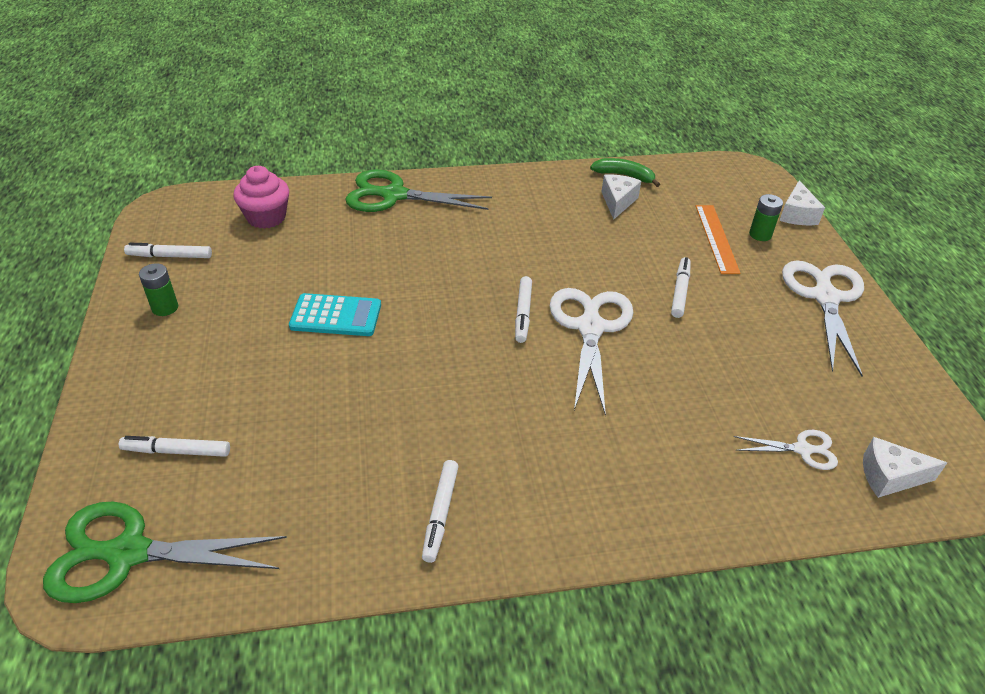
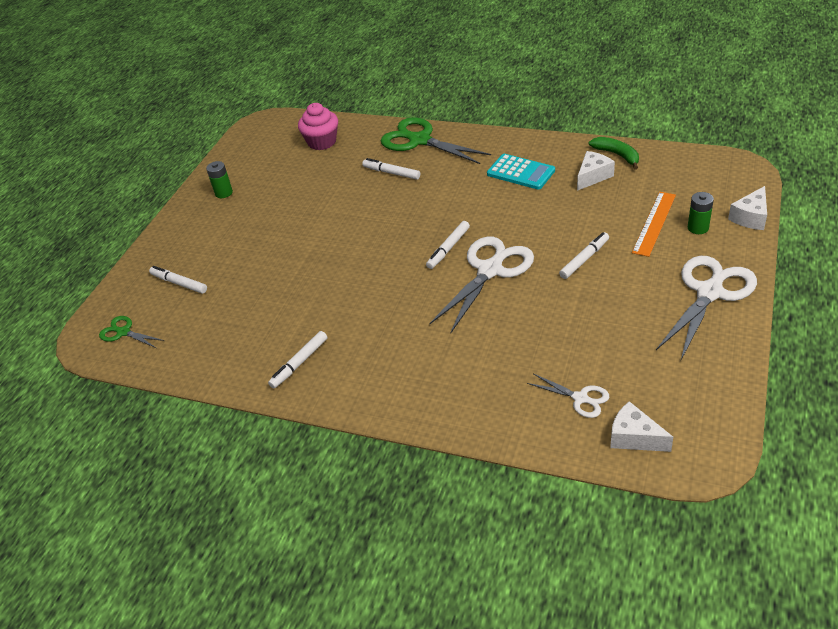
camera: 35 degrees right, 0 degrees up
(126, 553) = (123, 332): green scissors -> green scissors, size x0.51
(170, 256) = (246, 158): white marker -> white marker (391, 173)
(336, 316) = (321, 221): turquoise calculator -> turquoise calculator (520, 172)

